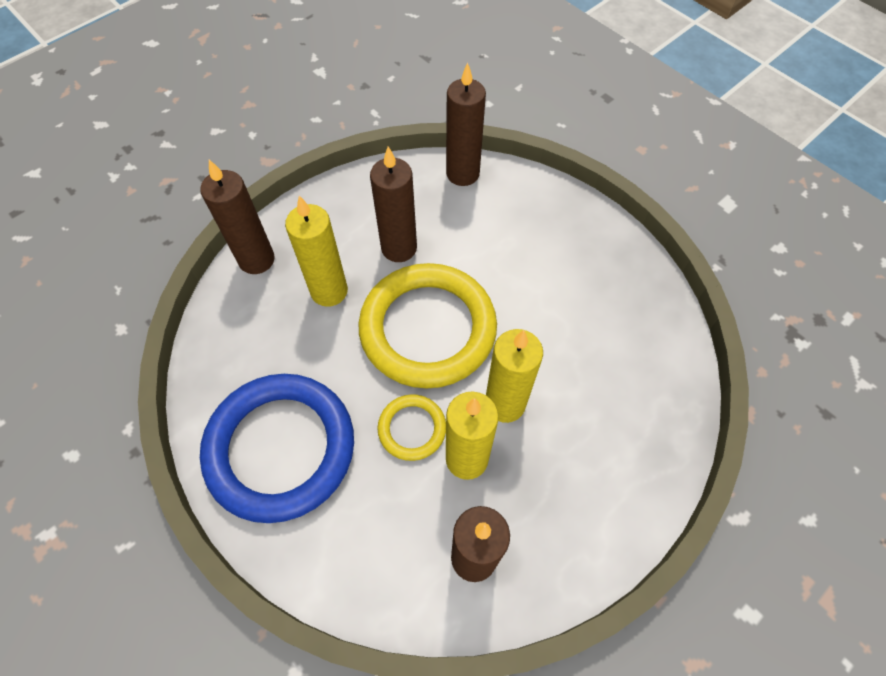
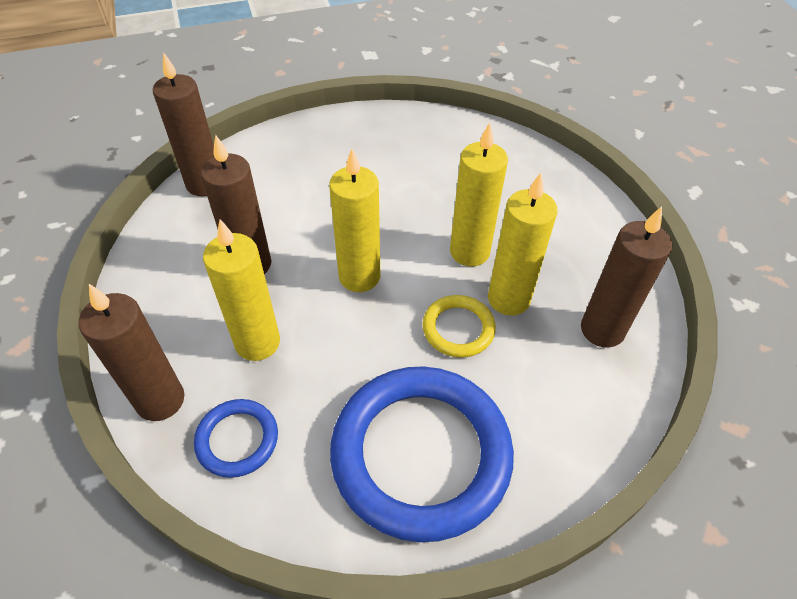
camera: 65 degrees left, 10 degrees down
(245, 321) = (237, 440): none -> blue ring
(428, 329) = (359, 276): yellow ring -> yellow candle

